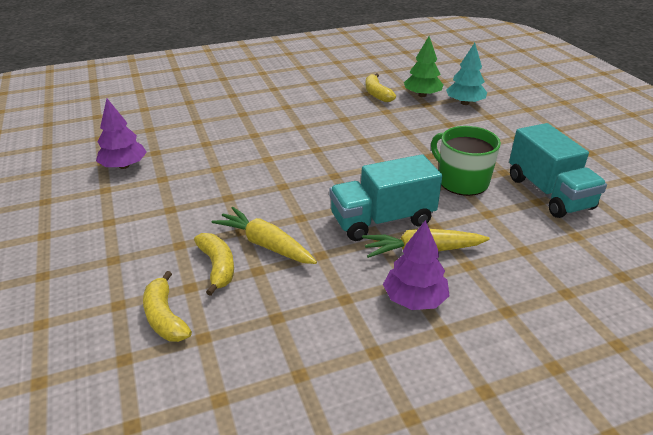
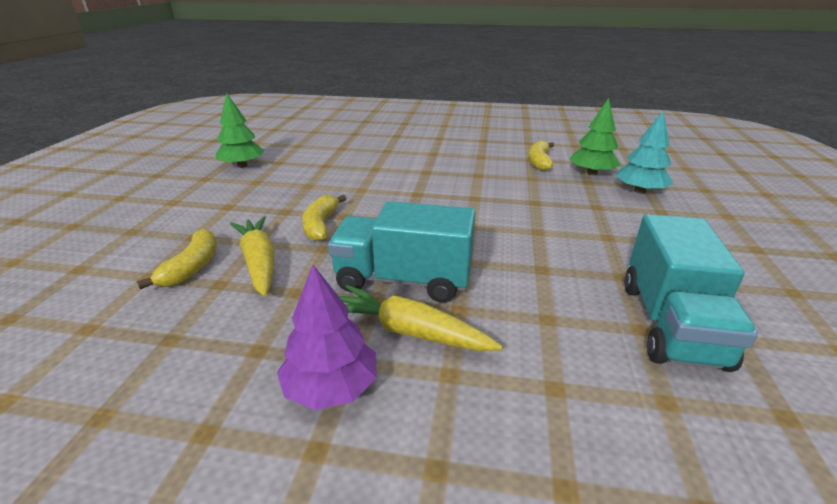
camera: 30 degrees right, 5 degrees down
(124, 166) = (242, 166): purple tree -> green tree
(165, 317) = (90, 295): yellow banana -> yellow banana (321, 225)
(461, 181) = (550, 269): green mug -> none

